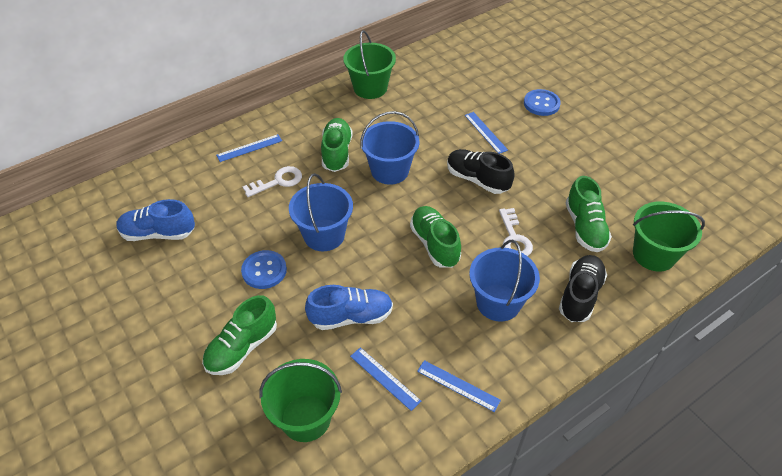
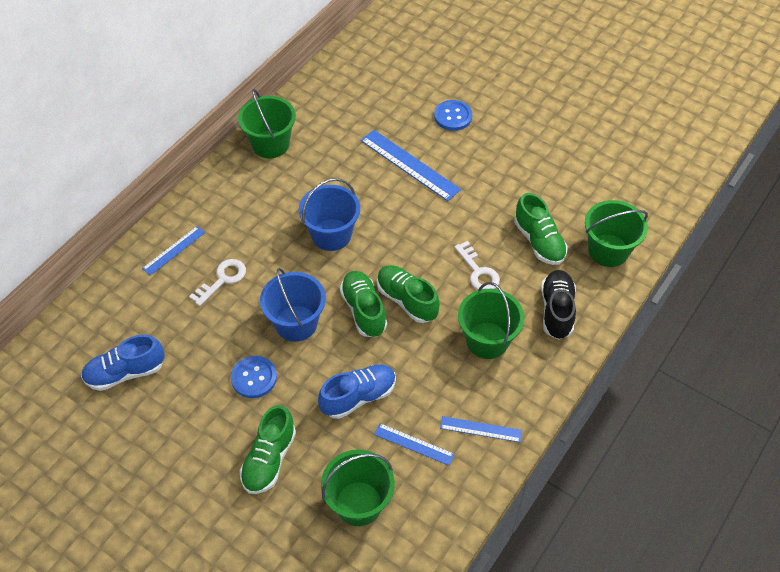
camera: 20 degrees left, 5 degrees up
(337, 153) = (269, 230): green shoe -> green shoe (363, 310)
(477, 179) = (421, 220): black shoe -> none
(485, 132) = (409, 164): blue ruler -> blue ruler, size x1.73
(498, 302) = (487, 340): blue bucket -> green bucket

